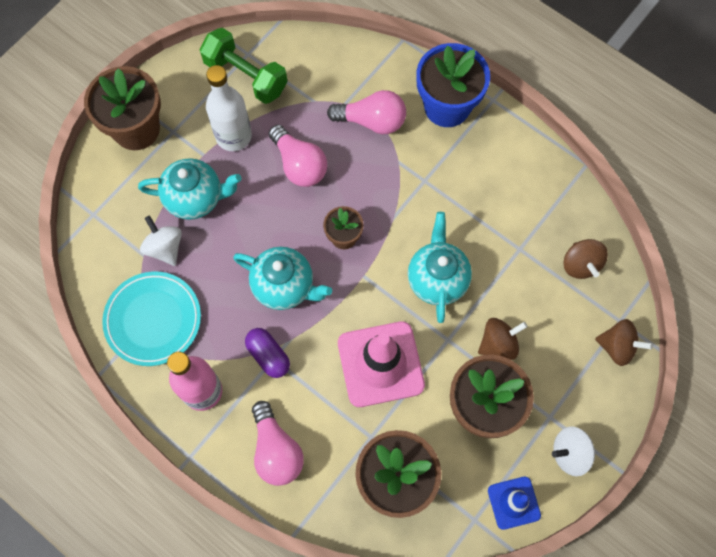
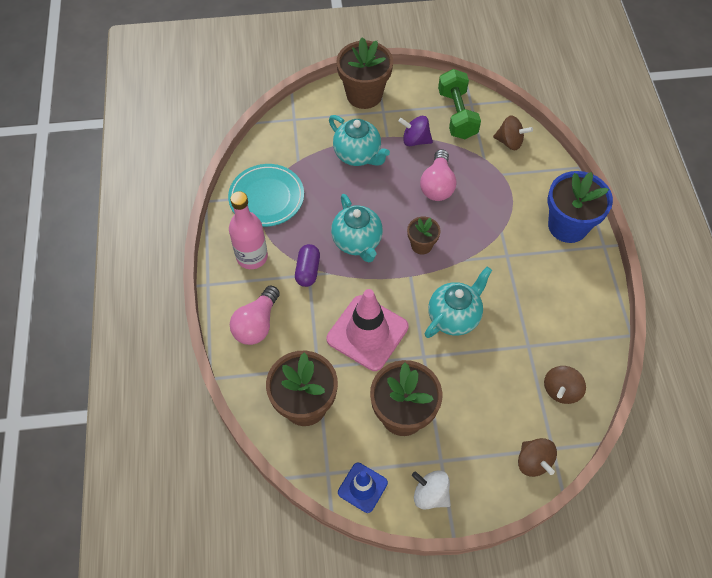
camera: 45 degrees right, 10 degrees down
(165, 248) = (313, 167): white spinning top -> none
(233, 136) = (415, 140): white bottle -> purple spinning top
(372, 121) = (509, 196): pink light bulb -> none
(498, 343) = (454, 387): brown spinning top -> brown spinning top (509, 142)

